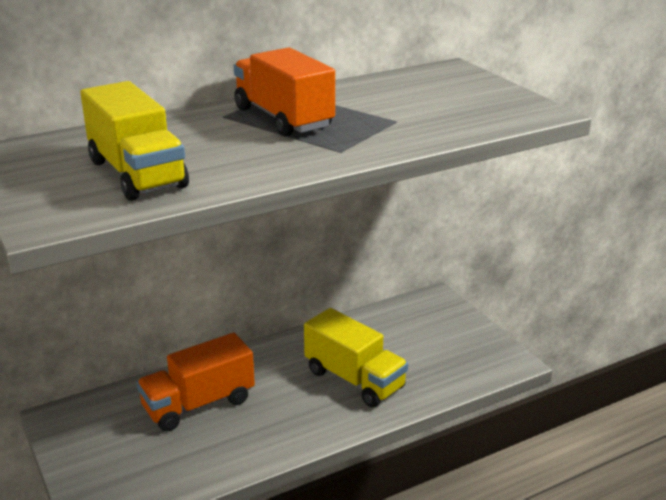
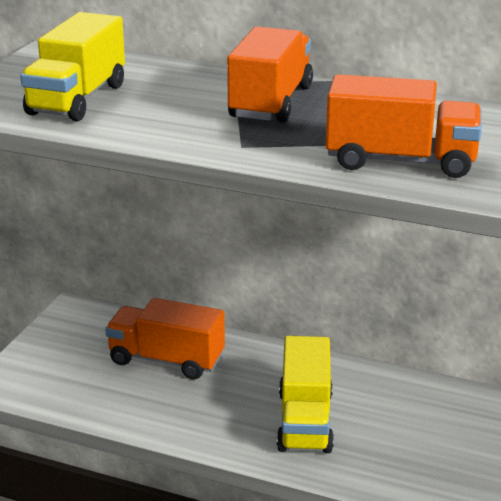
camera: 50 degrees right, 0 degrees up
(447, 119) = (400, 161): none -> orange truck

